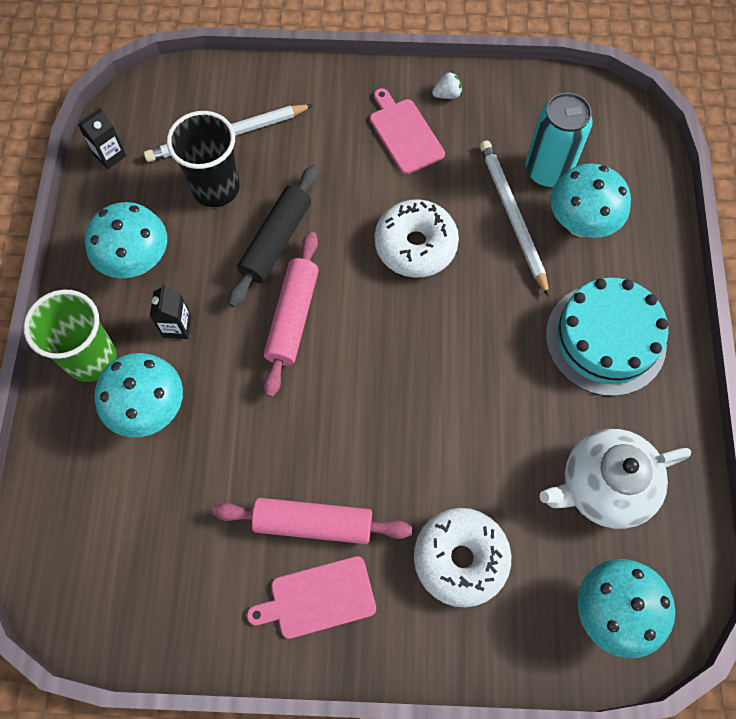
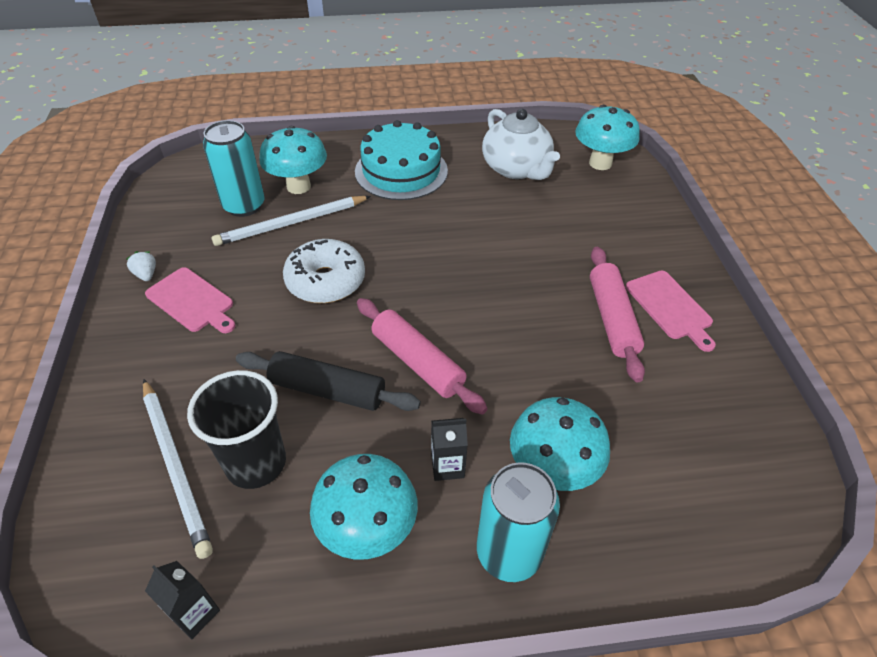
camera: 100 degrees left, 20 degrees down
(91, 358) = (509, 552): green cup -> turquoise can
(292, 317) = (417, 362): pink rolling pin -> pink rolling pin turned 45 degrees clockwise
(405, 133) = (192, 301): pink cutting board -> pink cutting board turned 105 degrees counterclockwise
(460, 559) = (599, 232): white donut -> none

